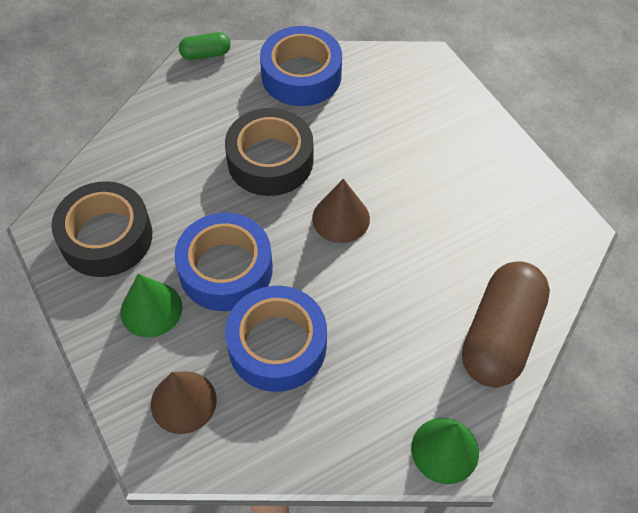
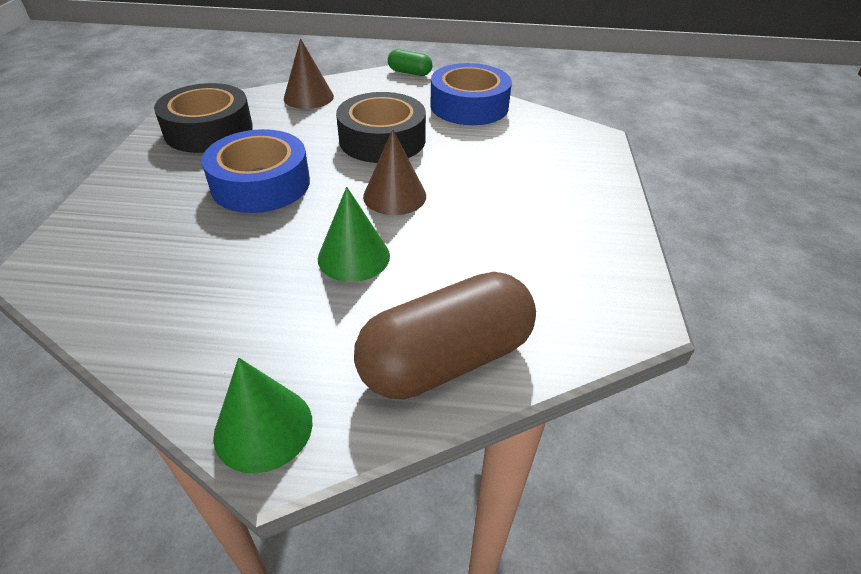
camera: 35 degrees right, 15 degrees down
(151, 309) = (176, 180): green cone -> green cone (353, 257)
(183, 402) = (110, 246): brown cone -> brown cone (308, 97)
(277, 345) = (230, 249): blue tape -> none

